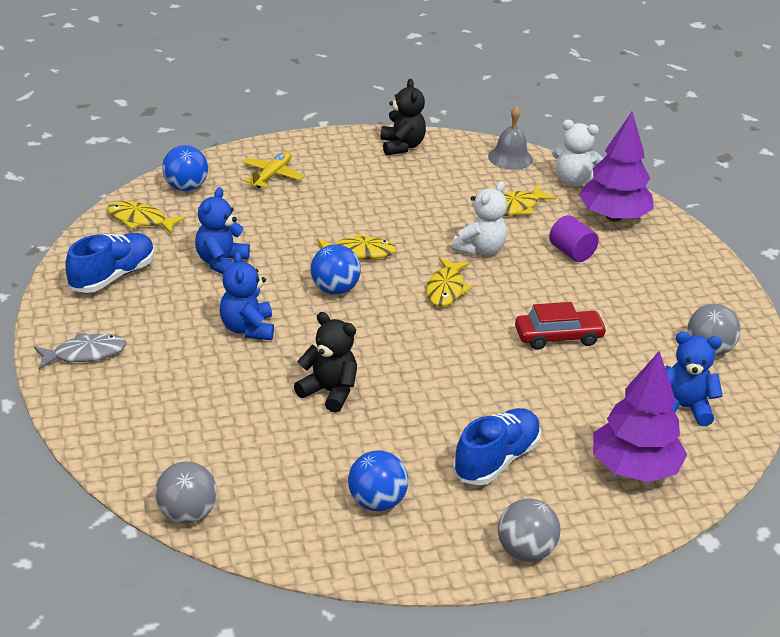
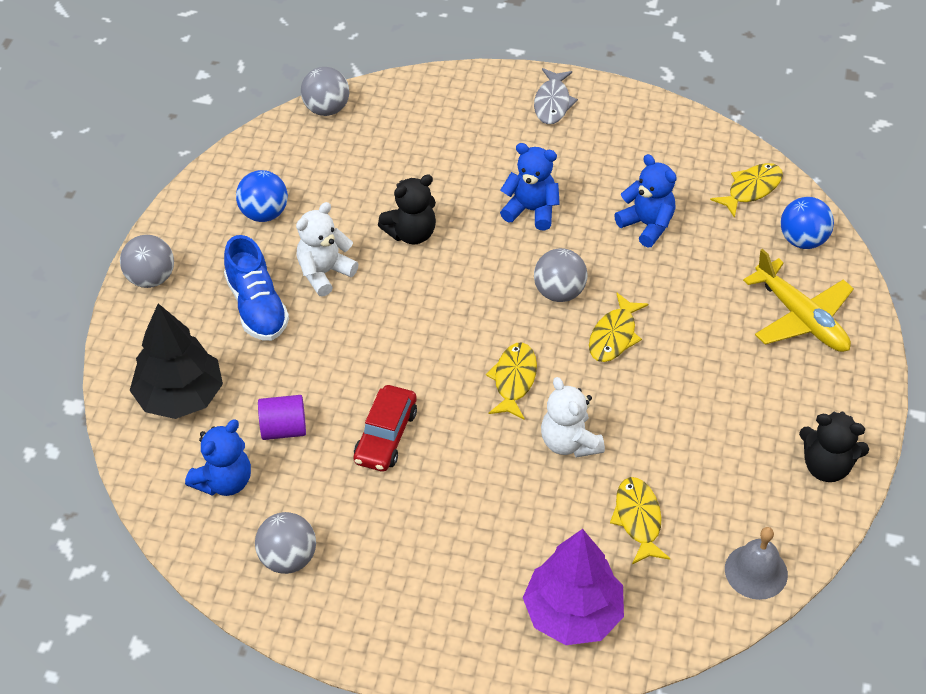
camera: 120 degrees right, 15 degrees up
(112, 276) = (660, 146): blue shoe -> none
(272, 175) = (801, 318): yellow plane -> yellow plane, size x1.50
(334, 289) = (559, 292): blue ball -> grey ball
(446, 289) = (514, 380): yellow fish -> yellow fish turned 60 degrees clockwise
(571, 252) = (521, 527): purple cylinder -> purple cylinder (283, 429)
(573, 181) = (673, 614): white teddy bear -> white teddy bear (324, 273)
(634, 469) = (180, 396): purple tree -> black tree

